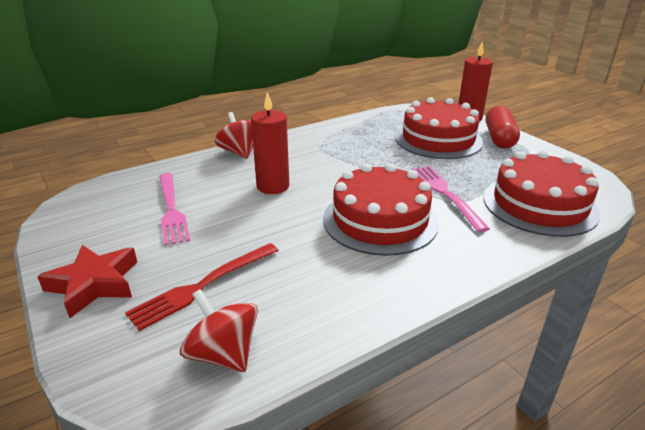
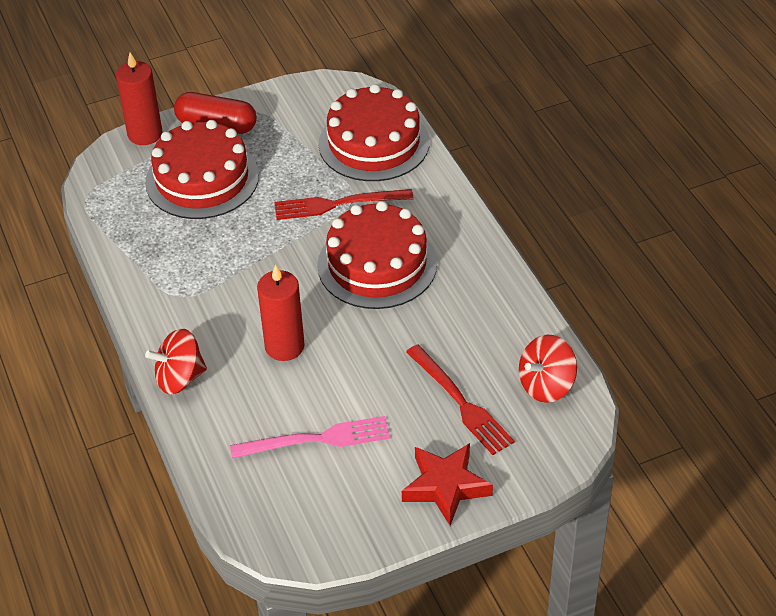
camera: 80 degrees left, 15 degrees up
(445, 194) = (337, 204): pink fork -> red fork

